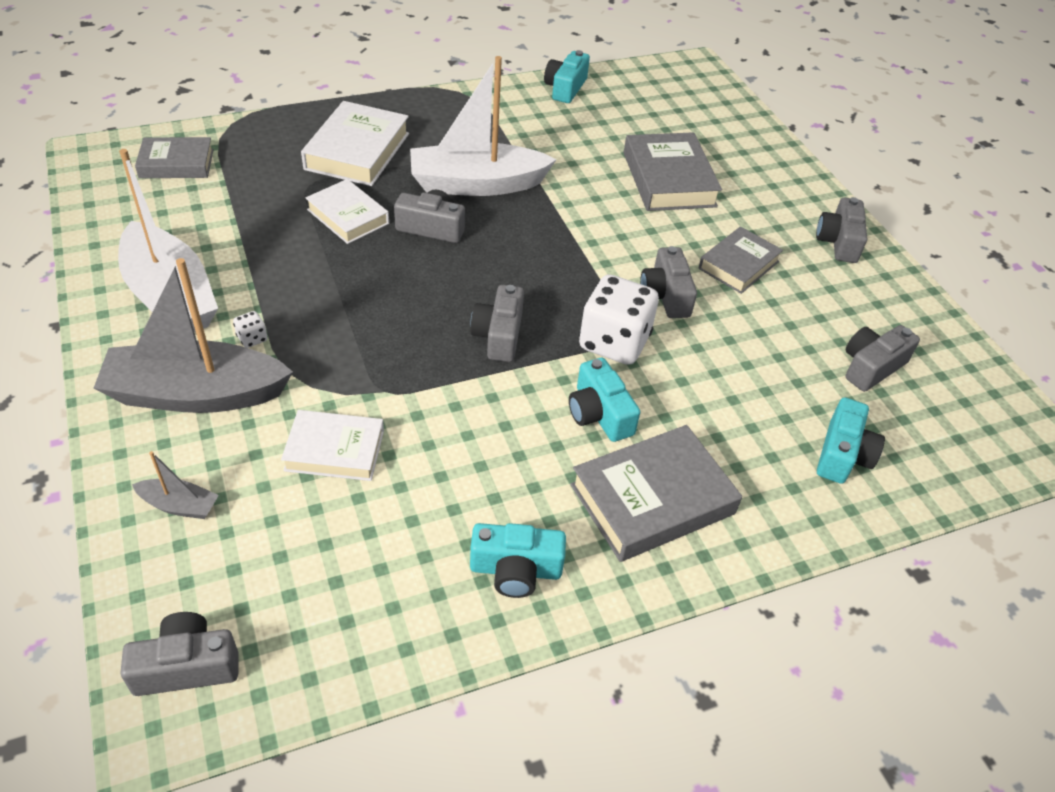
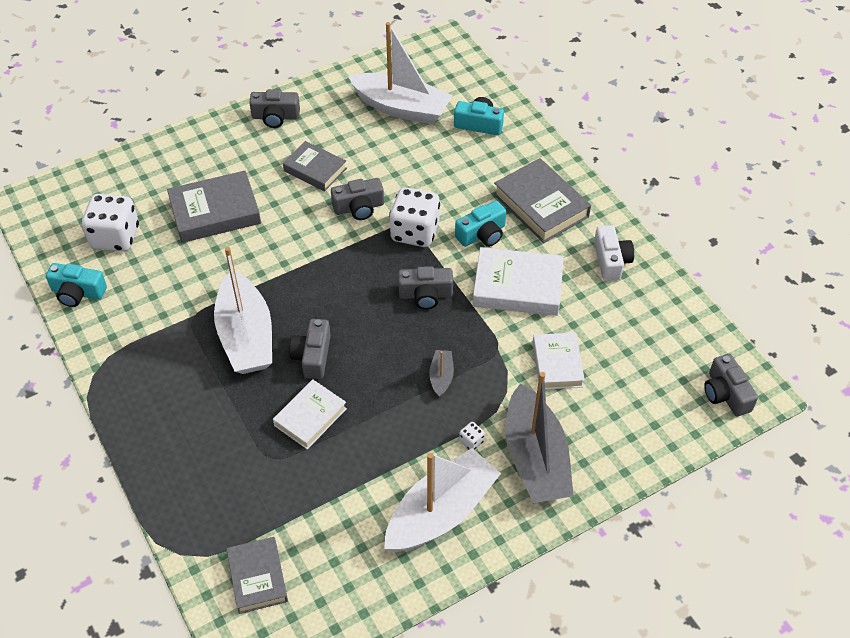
camera: 95 degrees left, 5 degrees up
(179, 505) = (628, 434): grey boat -> grey boat (441, 377)
(357, 151) = (211, 433): white book -> white book (517, 287)
(515, 570) = (611, 261): turquoise camera -> white camera
(638, 113) = (115, 237): none -> white dice
(871, 367) = (401, 108): grey camera -> white boat

